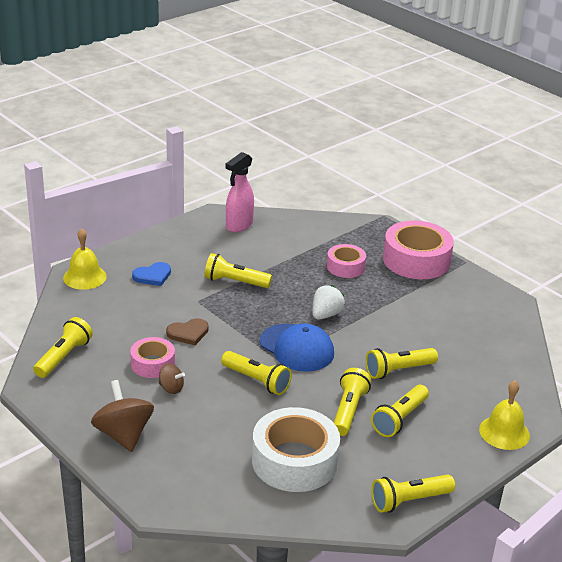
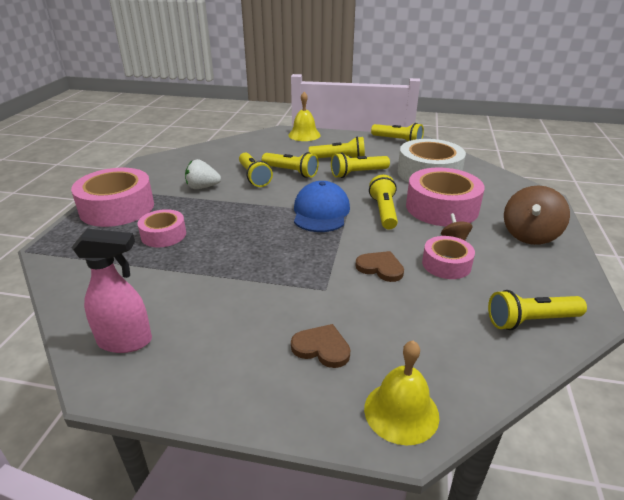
camera: 125 degrees left, 0 degrees up
(152, 276) = (321, 348): blue heart -> brown heart
(222, 418) = (442, 208): none -> pink tape
(235, 282) = (262, 283): yellow flashlight -> yellow flashlight (254, 177)
(326, 315) = (258, 217): white strawberry -> white strawberry (202, 187)

